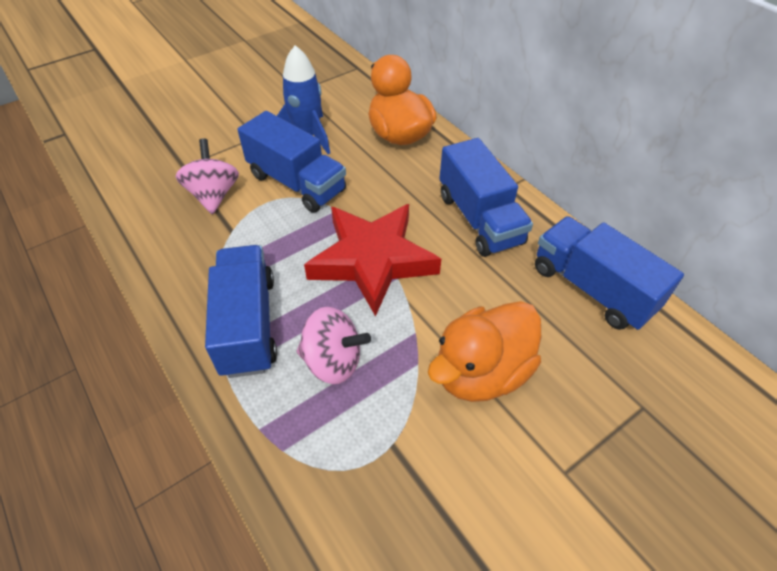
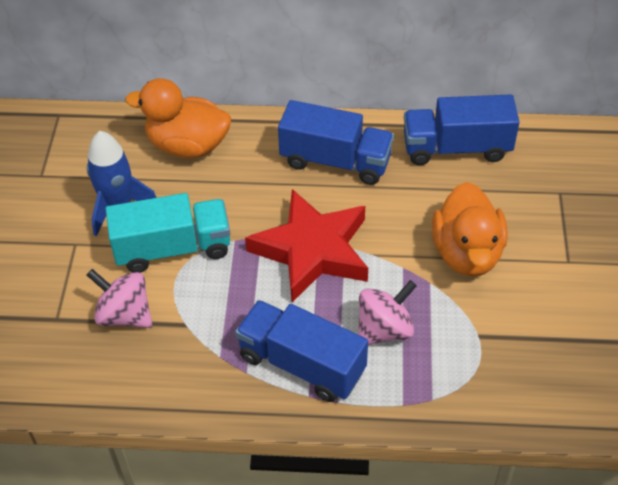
camera: 50 degrees left, 0 degrees up
(297, 183) = (173, 248): blue truck -> turquoise truck

